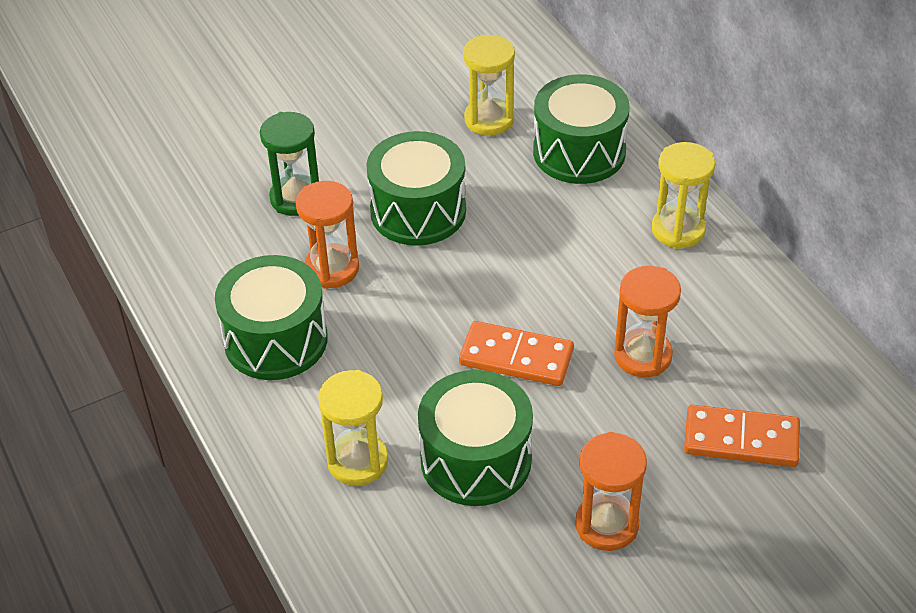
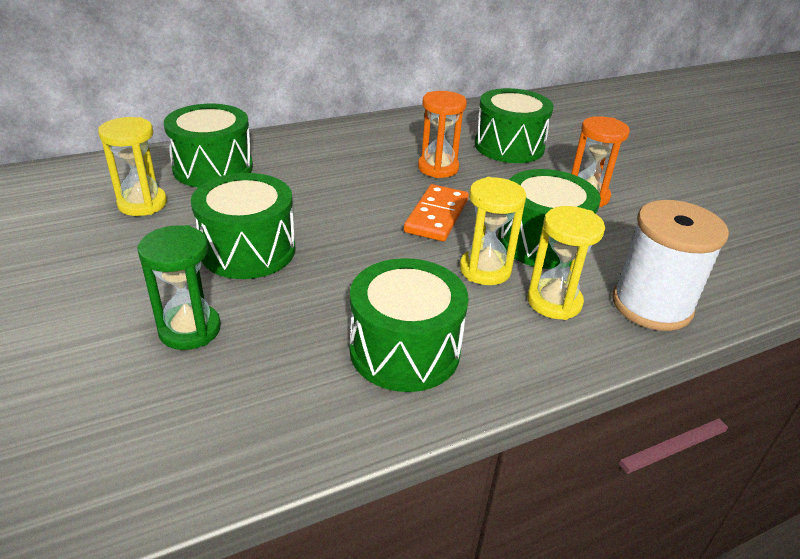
camera: 90 degrees left, 10 degrees down
(332, 269) = (310, 307): orange hourglass -> none
(360, 555) = (651, 305): none -> white spool
(678, 230) = (318, 142): yellow hourglass -> yellow hourglass (485, 270)
(741, 440) = (509, 146): orange domino -> green drum

